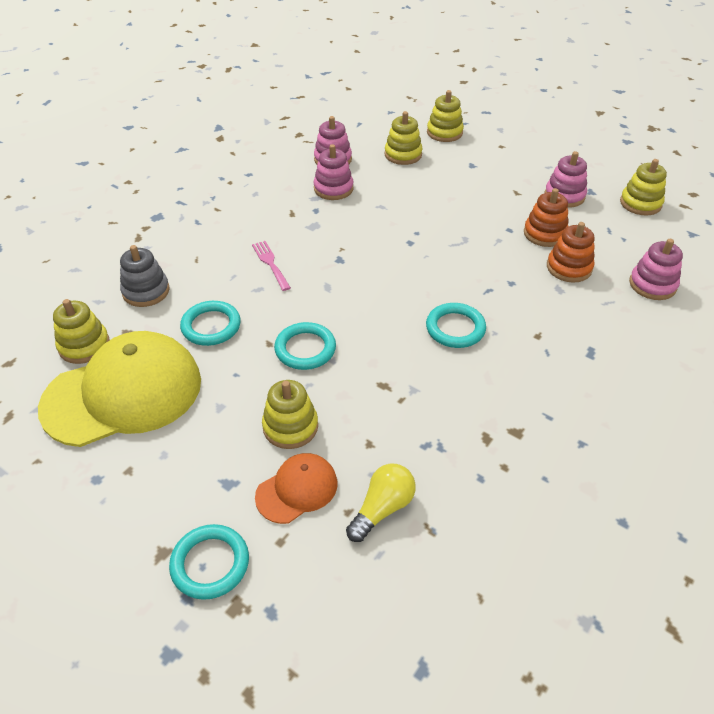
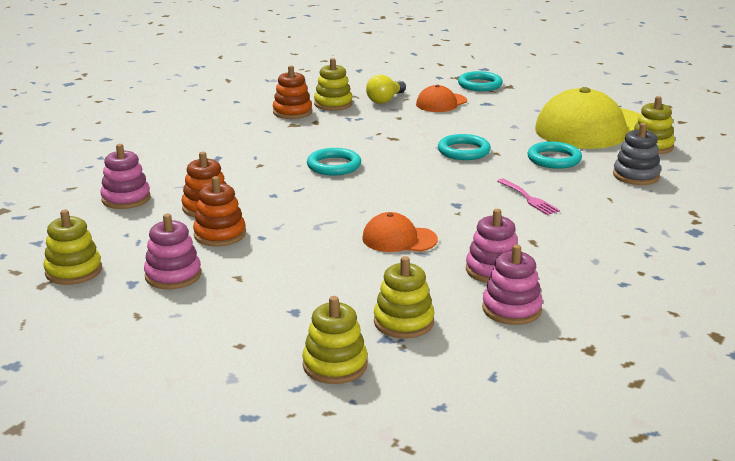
camera: 175 degrees right, 20 degrees down
(290, 427) = (457, 121): yellow stacking toy -> yellow stacking toy (333, 104)
(397, 221) = (399, 239): none -> orange cap
(524, 472) = (292, 112): none -> orange stacking toy

